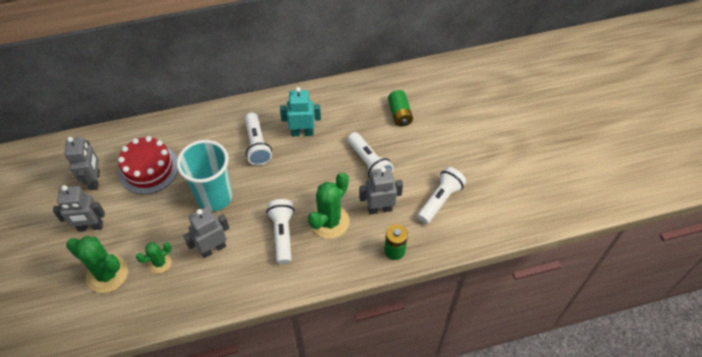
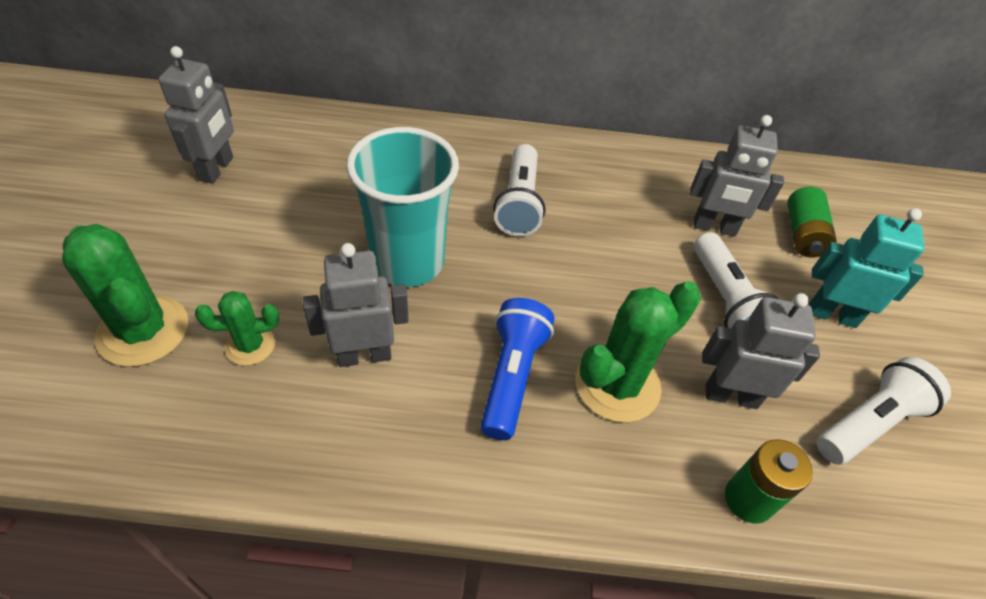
camera: 15 degrees right, 5 degrees down
(90, 227) = (165, 238): grey robot -> grey robot (714, 227)
(148, 169) = (314, 180): red cake -> none
(282, 234) = (512, 376): white flashlight -> blue flashlight
(302, 132) = (608, 208): turquoise robot -> turquoise robot (832, 315)

